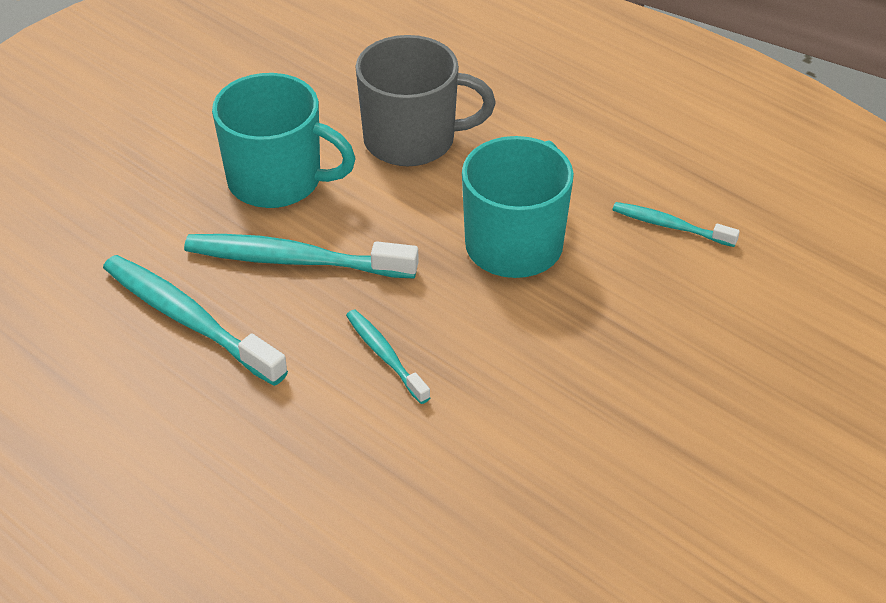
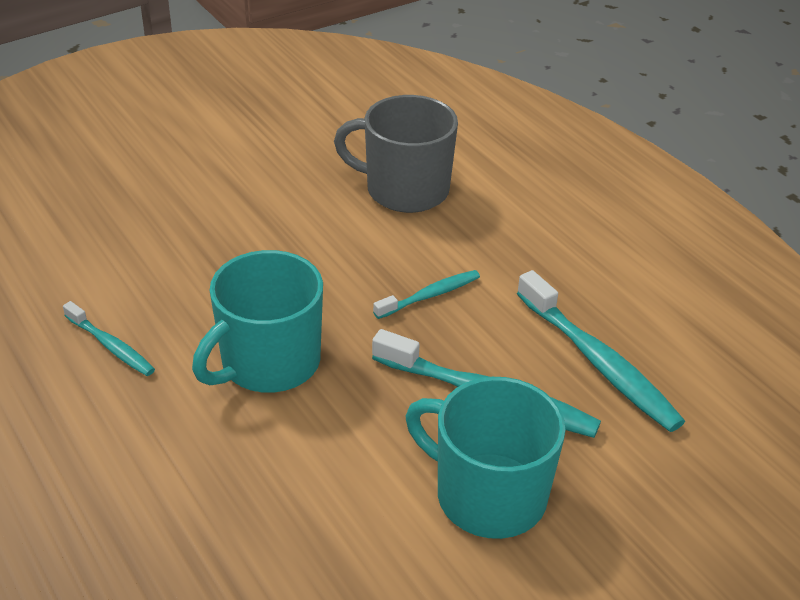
camera: 165 degrees left, 5 degrees down
(385, 355) = (430, 295): turquoise toothbrush -> turquoise toothbrush turned 105 degrees counterclockwise
(412, 140) = (313, 513): grey mug -> grey mug (404, 190)

